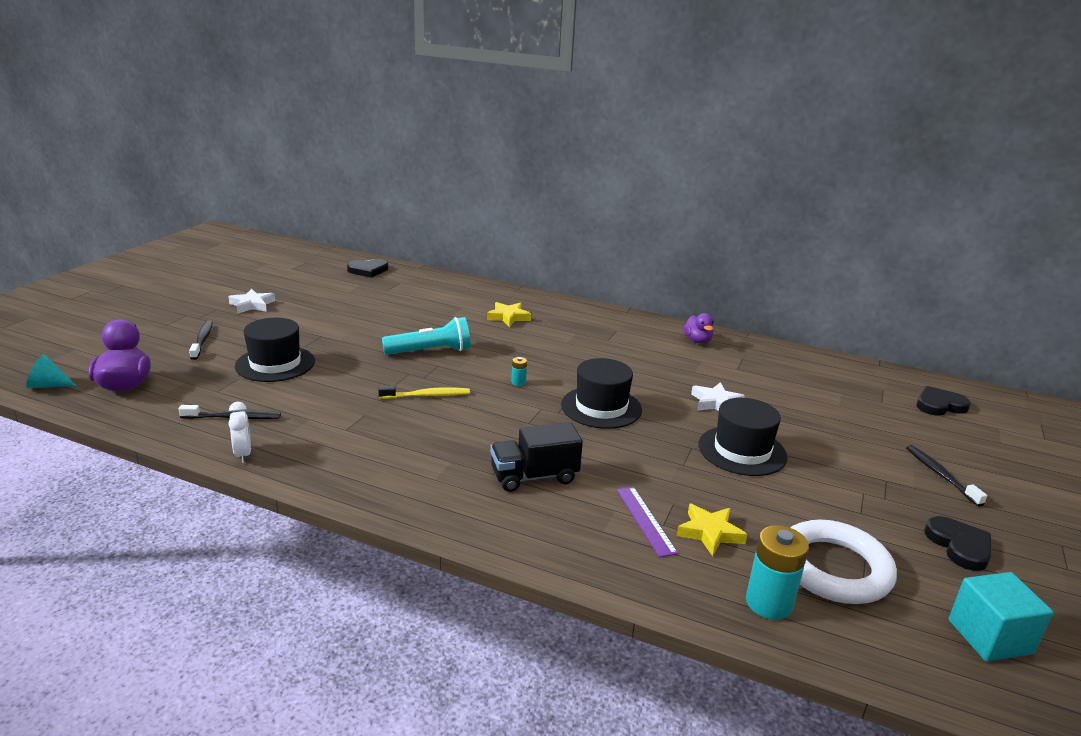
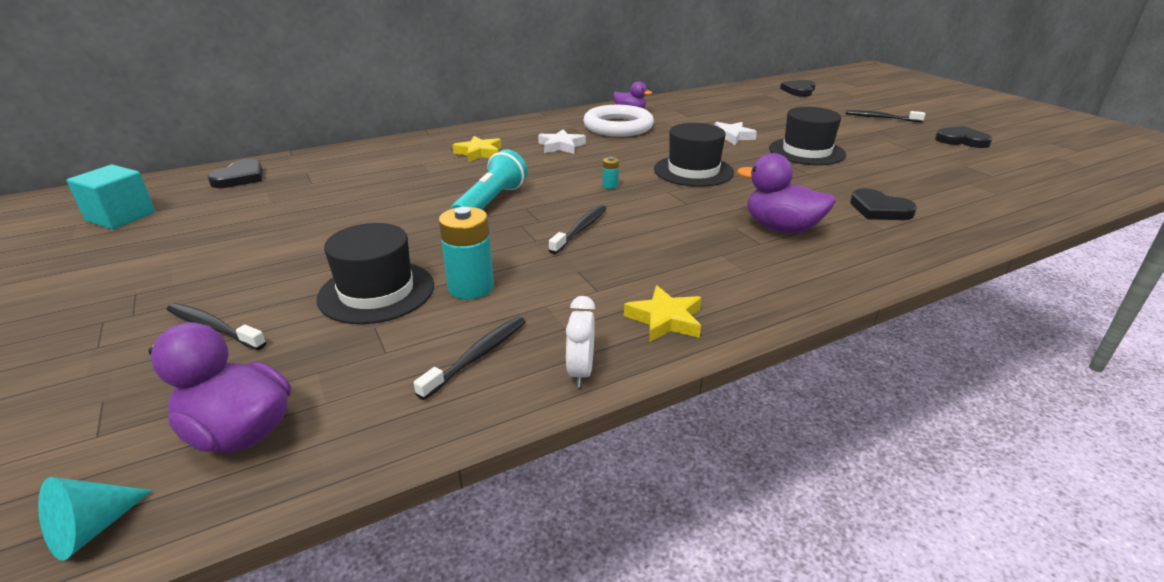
camera: 50 degrees left, 5 degrees up
(243, 454) = (580, 372): white clock -> white clock turned 105 degrees counterclockwise
(252, 305) = (179, 265): white star -> white star (561, 146)
(427, 395) = (580, 230): yellow toothbrush -> black toothbrush
(534, 477) = (781, 228): black truck -> purple duck
(645, 520) = (879, 209): purple ruler -> black heart
(709, 533) = (909, 195): yellow star -> yellow star (665, 319)
(769, 603) = (1006, 207): turquoise battery -> turquoise battery (471, 287)
(834, 568) = (972, 176): white ring -> white ring (618, 127)
(989, 637) = (1058, 166): turquoise cube -> turquoise cube (121, 217)

